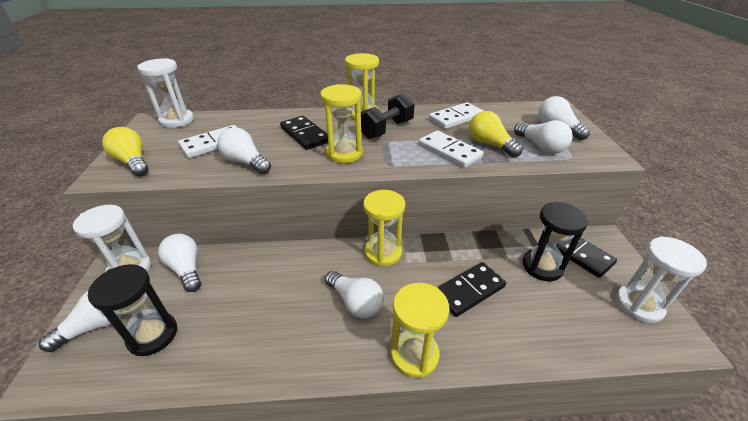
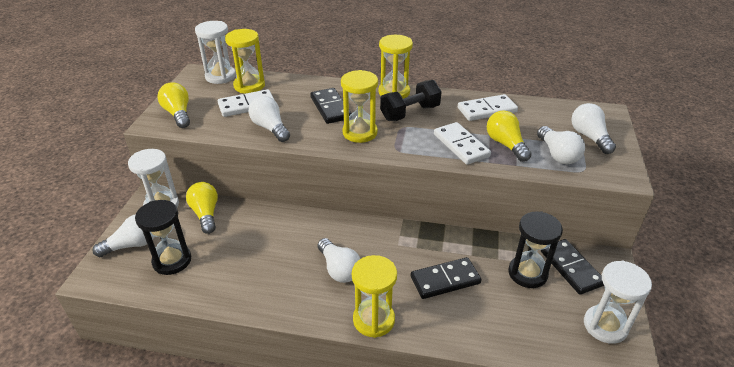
camera: 15 degrees right, 0 degrees up
(186, 269) = (206, 214): white light bulb -> yellow light bulb
(383, 252) = (379, 232): yellow hourglass -> yellow hourglass (249, 86)

